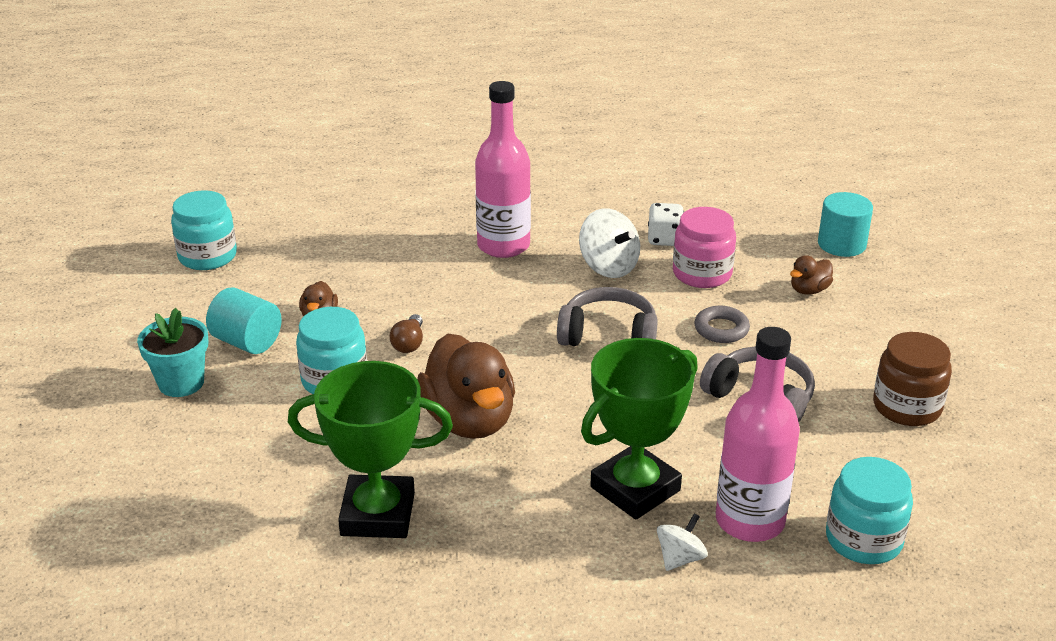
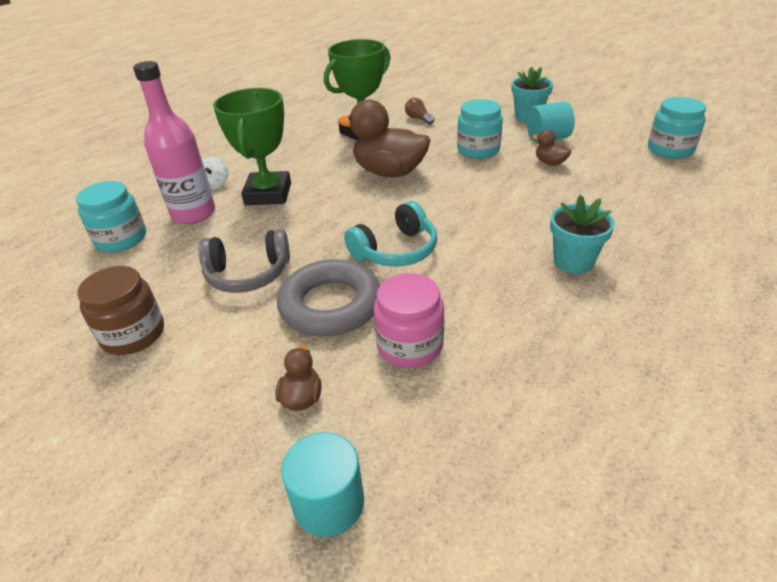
camera: 135 degrees right, 5 degrees up
(409, 343) = (485, 180): brown light bulb -> brown light bulb (418, 119)
(503, 246) = (573, 261): pink bottle -> turquoise flower pot
(608, 267) = (482, 298): white spinning top -> none
(608, 335) = (396, 250): grey headphones -> turquoise headphones
(664, 239) = (491, 359): white dice -> none
(721, 329) = (330, 305): grey ring -> grey ring, size x1.95

